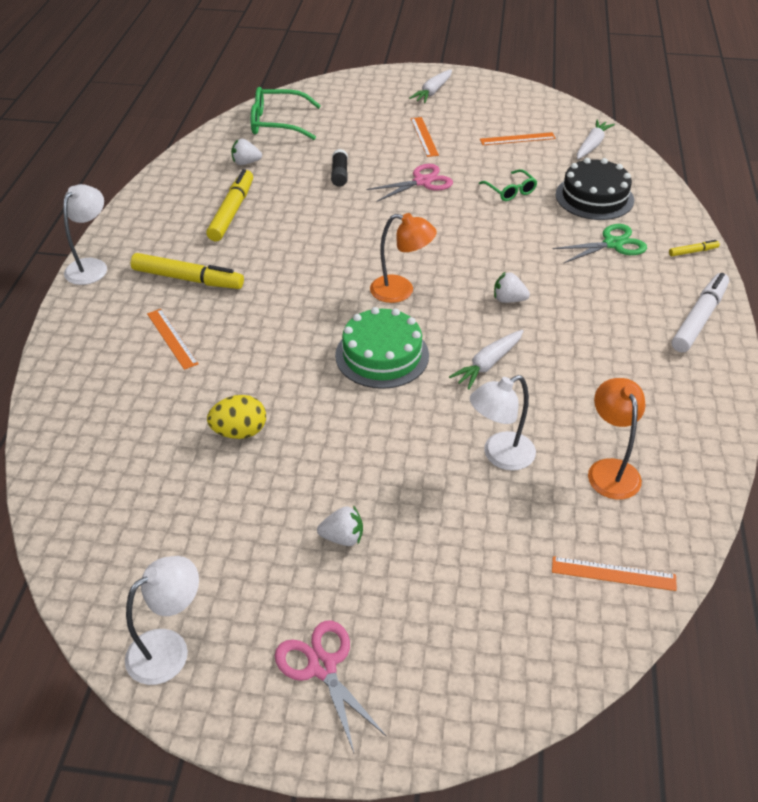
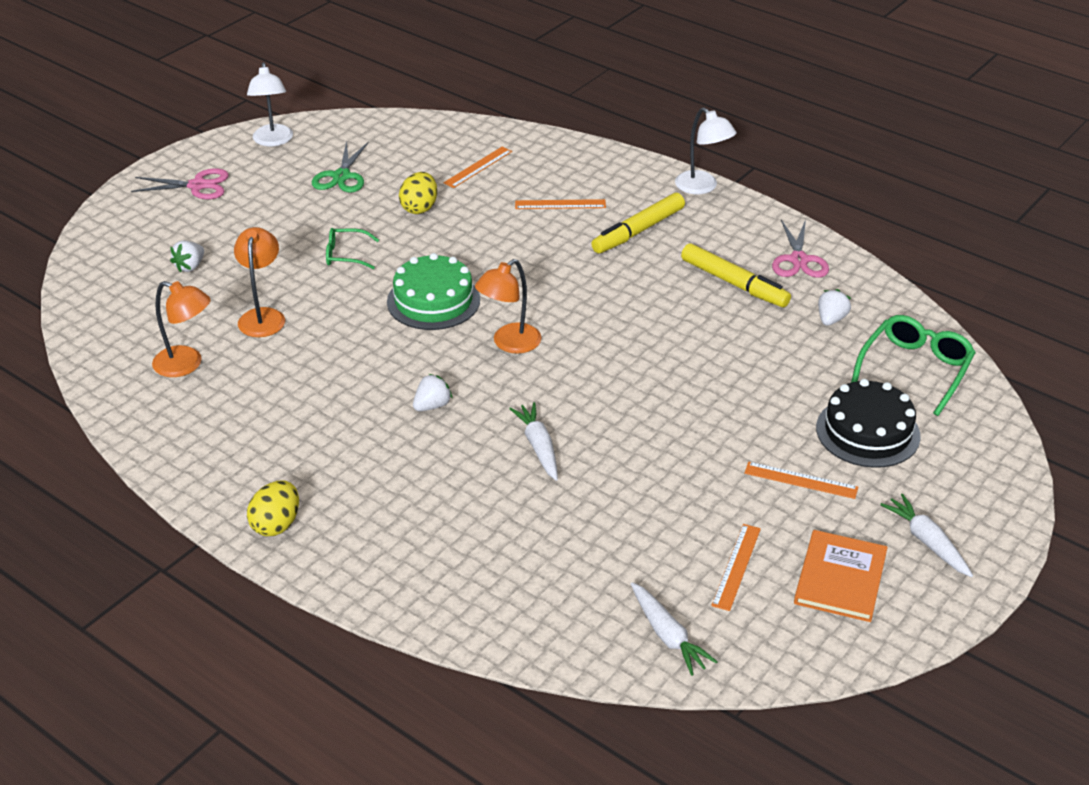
camera: 120 degrees right, 5 degrees down
(339, 174) = (756, 378): black glue stick -> none
(343, 537) = (276, 221): white strawberry -> white strawberry (190, 266)
(422, 182) = (693, 435): pink scissors -> pink scissors (798, 260)
(488, 364) = (362, 354): white carrot -> white carrot (538, 447)
(489, 109) = (840, 578): none -> orange book
(500, 456) = (263, 316): white lamp -> orange lamp
(510, 191) = (619, 499): green glasses -> green glasses (346, 255)
(594, 197) = (547, 567): black cake -> black cake (868, 432)
(613, 244) = (447, 530): green scissors -> green scissors (341, 176)
(613, 573) = (111, 320): orange ruler -> orange ruler (478, 167)
(693, 252) = (374, 591): yellow marker -> none
(699, 319) = (276, 524): white marker -> yellow egg

